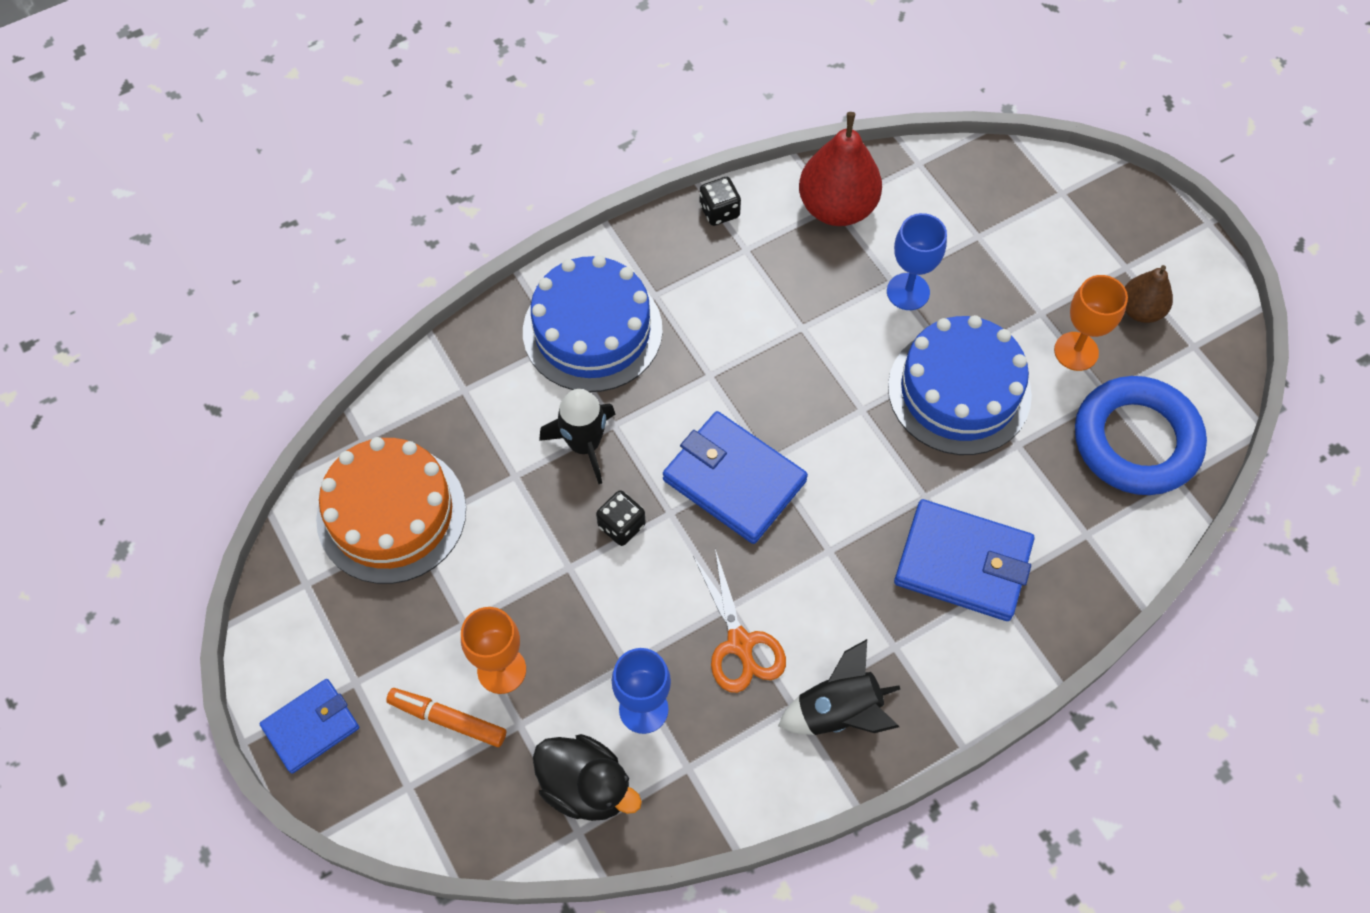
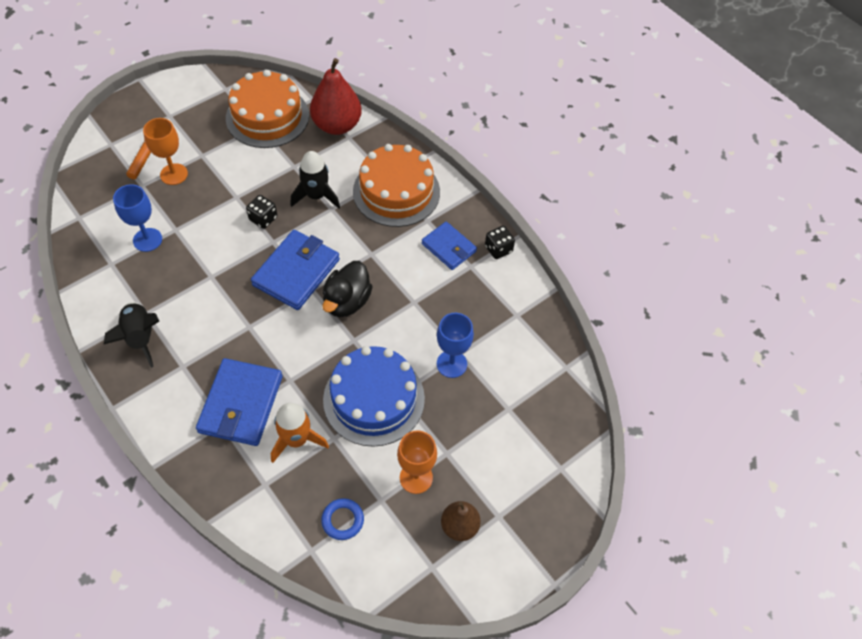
camera: 80 degrees right, 5 degrees down
(311, 727) = (145, 102): blue wallet -> blue wallet (448, 247)
(586, 787) = (104, 218): black duck -> black duck (347, 301)
(592, 330) = (396, 192): blue cake -> orange cake
(740, 643) = (186, 283): orange scissors -> none
(837, 207) = (515, 317): red pear -> red pear (337, 125)
(1020, 491) = (296, 440): none -> orange rocket
(1136, 441) = (342, 520): blue ring -> blue ring, size x0.43

